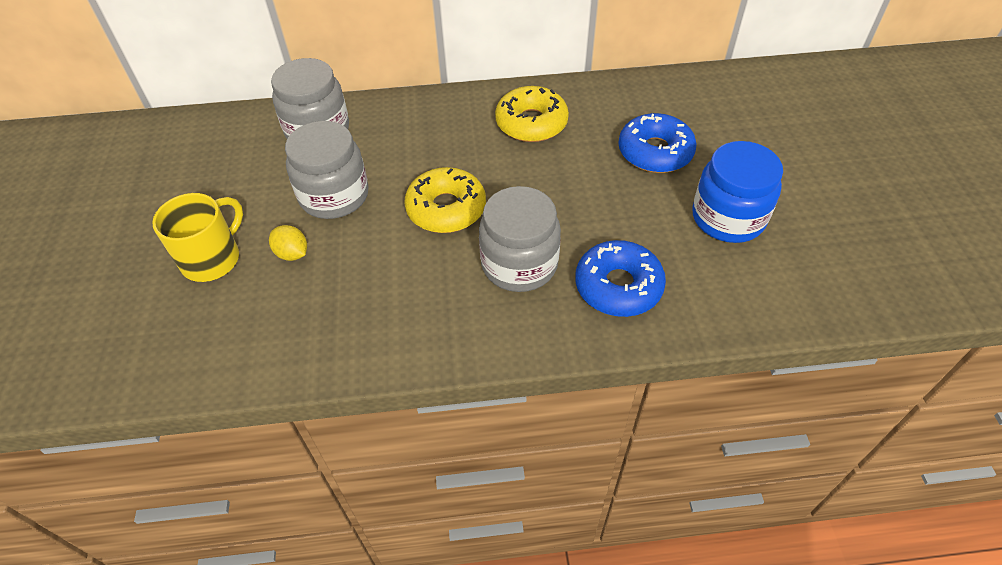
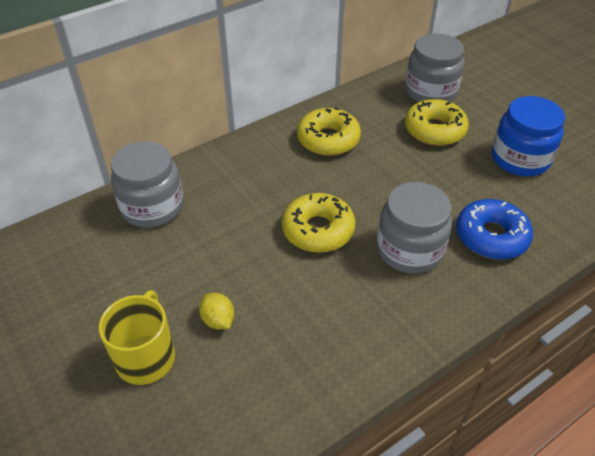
camera: 30 degrees left, 5 degrees down
(292, 253) = (218, 320): yellow lemon -> yellow lemon turned 45 degrees clockwise
(334, 196) = (214, 256): grey jar -> grey jar (430, 92)
(655, 152) = (434, 130): blue donut -> yellow donut

